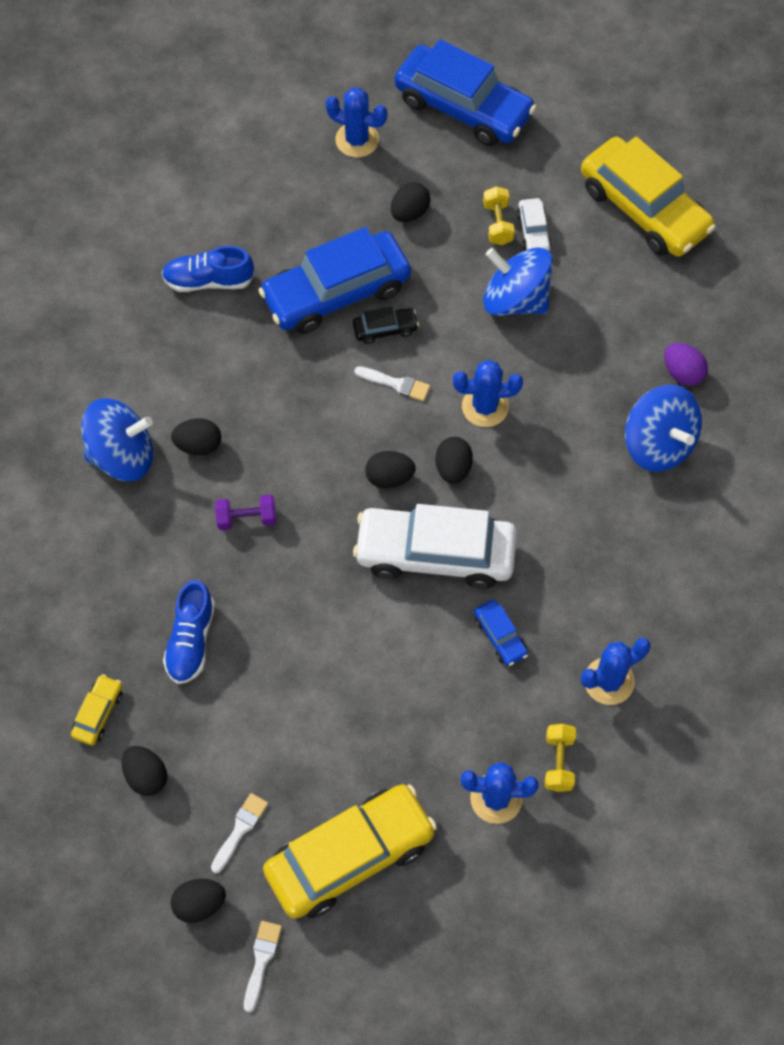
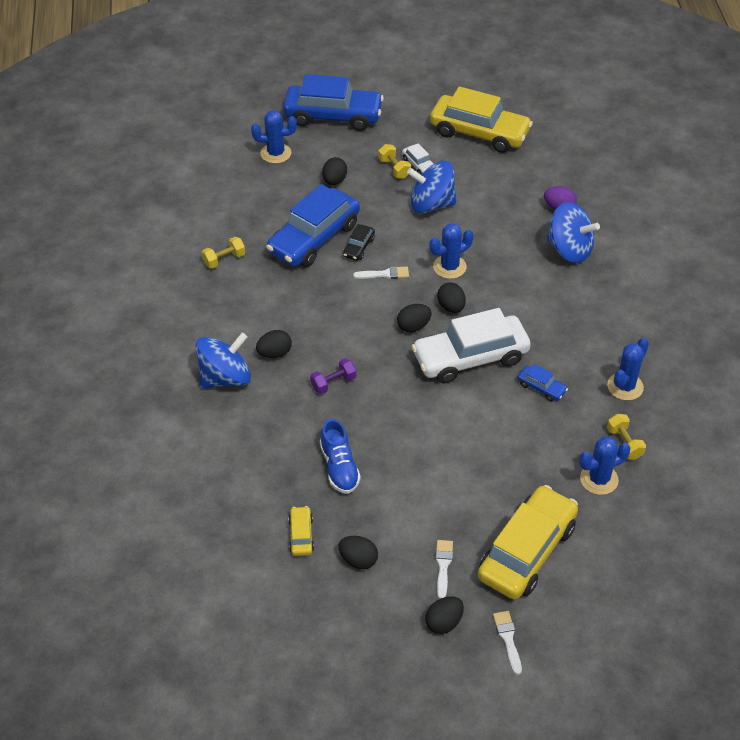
camera: 25 degrees left, 15 degrees down
(208, 280) = (224, 259): blue shoe -> yellow dumbbell
(385, 329) = (358, 247): black car -> black car turned 150 degrees clockwise

